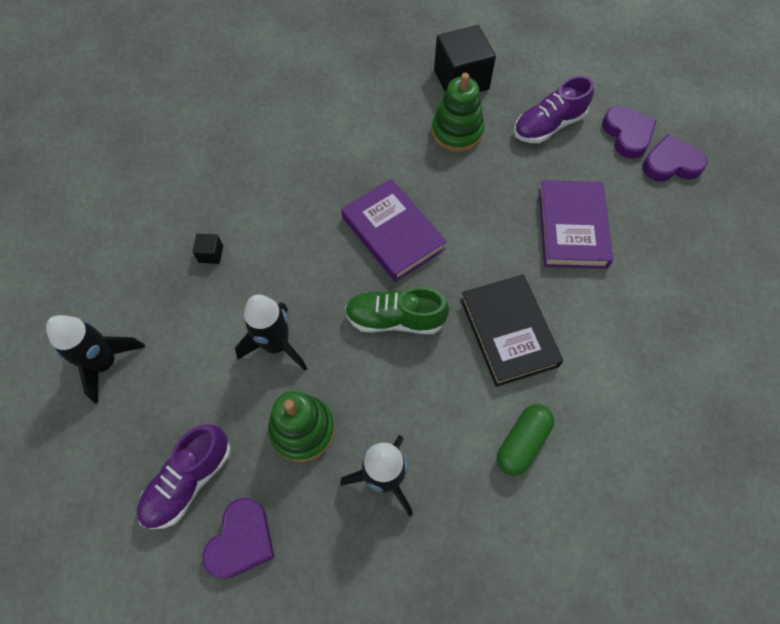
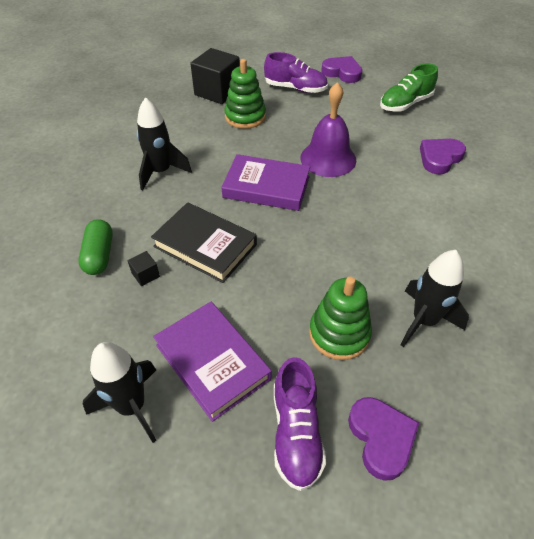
camera: 40 degrees left, 15 degrees down
(276, 345) = (261, 297): black rocket -> black rocket (161, 172)
(395, 319) = (323, 230): green shoe -> green shoe (405, 104)
(486, 241) = (328, 158): none -> purple bell
(508, 332) = (396, 194): black book -> black book (205, 245)
(522, 443) = (472, 243): green capsule -> green capsule (99, 255)
(548, 125) = (295, 88): purple shoe -> purple shoe turned 90 degrees counterclockwise
(572, 228) = (366, 126): purple book -> purple book (212, 362)
(670, 164) = (379, 74): purple heart -> purple heart (440, 158)

